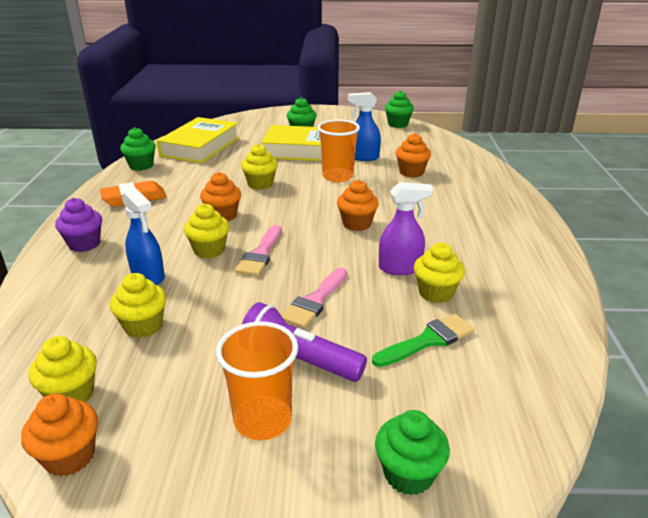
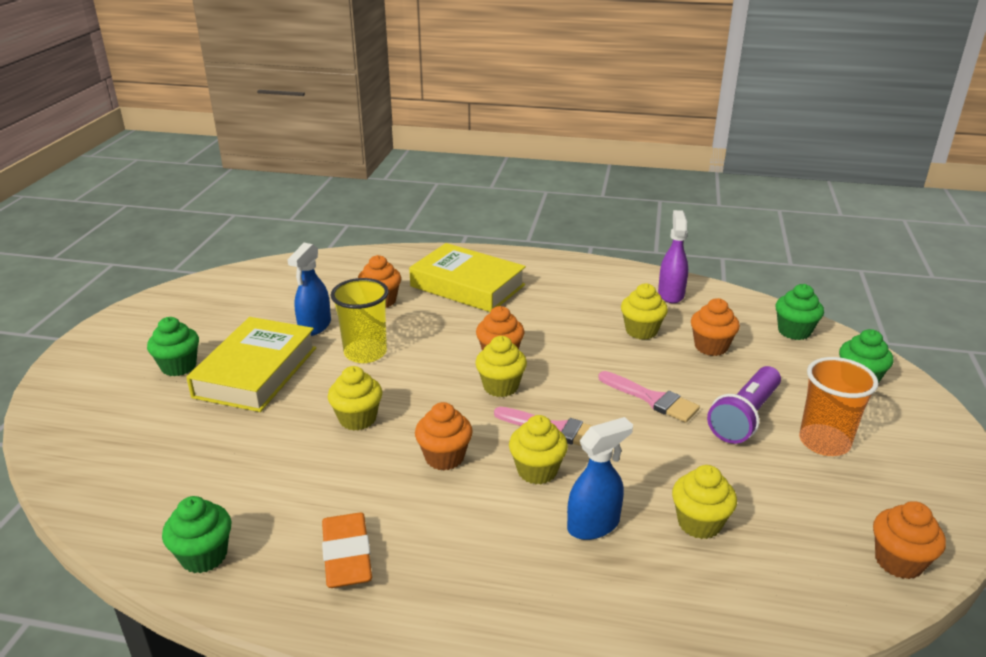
camera: 80 degrees left, 0 degrees up
(71, 395) = (819, 572): yellow cupcake -> yellow cupcake (500, 387)
(84, 244) = (492, 603): purple cupcake -> none
(200, 146) = (160, 479): yellow book -> yellow book (467, 285)
(337, 176) = (365, 353): orange cup -> yellow cup
(398, 124) = (217, 285): green cupcake -> green cupcake (794, 331)
(400, 268) = (597, 342): purple spray bottle -> purple spray bottle (671, 294)
(428, 340) = (711, 347): green brush -> orange cupcake

